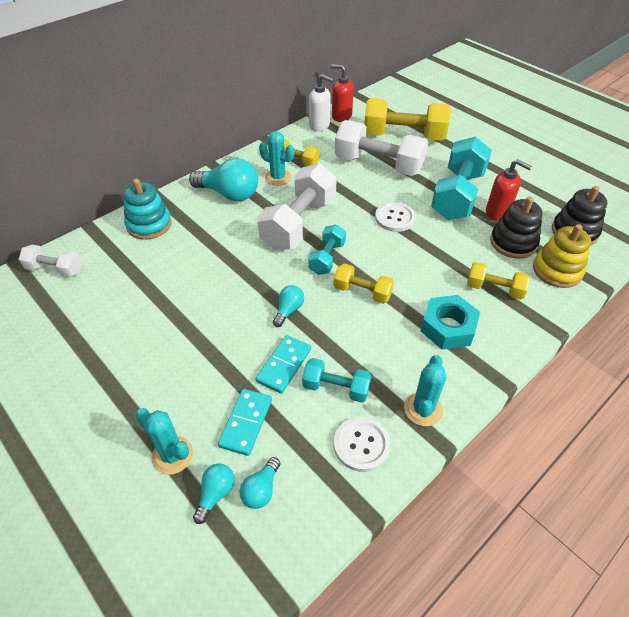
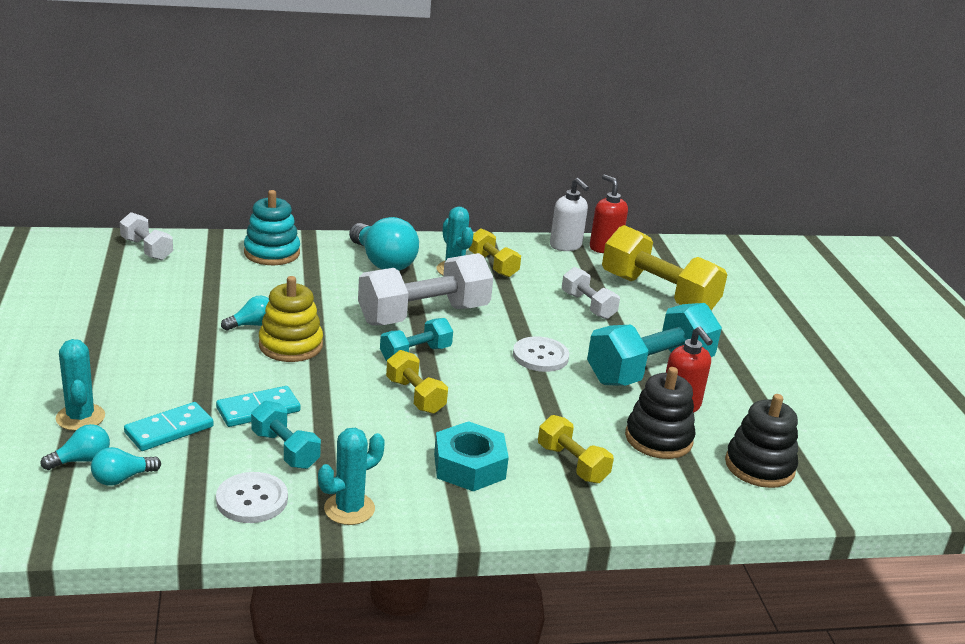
camera: 30 degrees right, 20 degrees down
(288, 310) = (319, 374): turquoise light bulb -> turquoise light bulb (252, 325)
(378, 165) = (588, 306): white dumbbell -> white dumbbell, size x0.53
(557, 270) = (679, 486): yellow stacking toy -> yellow stacking toy (290, 345)

